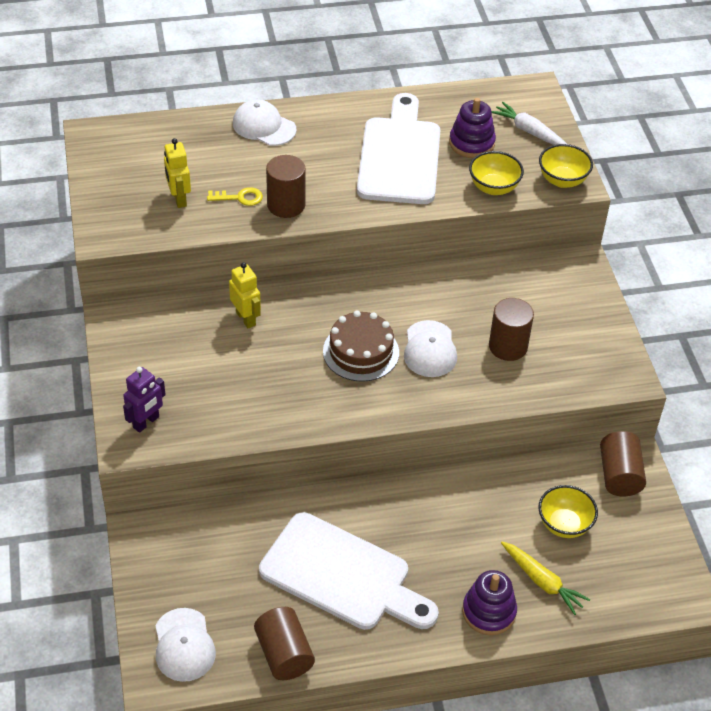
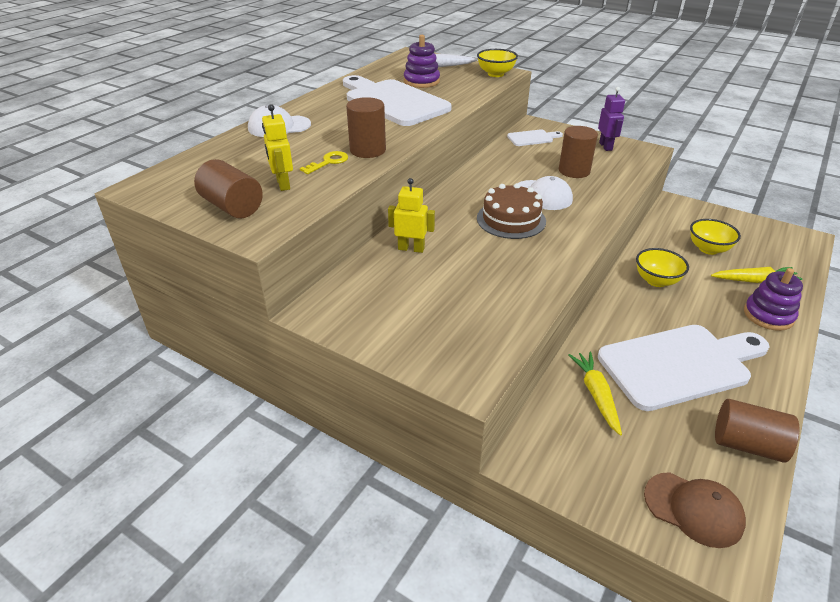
camera: 45 degrees left, 10 degrees down
(146, 422) = (456, 355): purple robot -> purple robot (606, 146)
(179, 199) = (283, 184): yellow robot -> yellow robot turned 45 degrees clockwise
(184, 645) = (693, 509): white cap -> brown cap
(248, 538) = (596, 395): none -> yellow carrot
(493, 188) = (470, 90): yellow bowl -> yellow bowl (656, 281)
(544, 279) = (532, 138): none -> white cutting board
(619, 475) = (683, 213): brown cylinder -> brown cylinder (232, 207)

